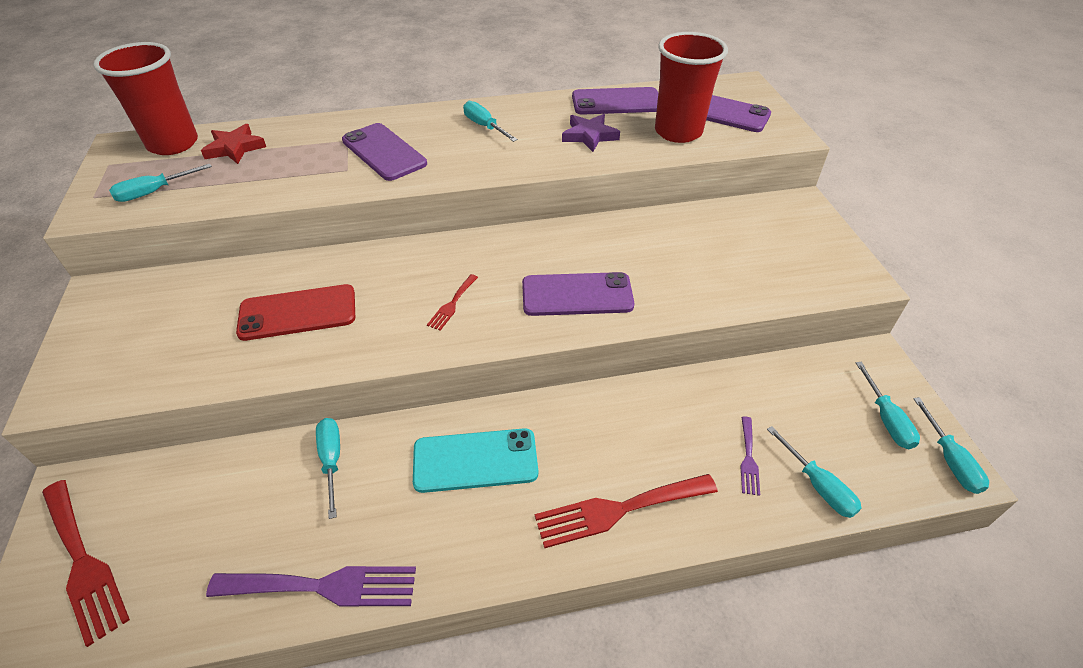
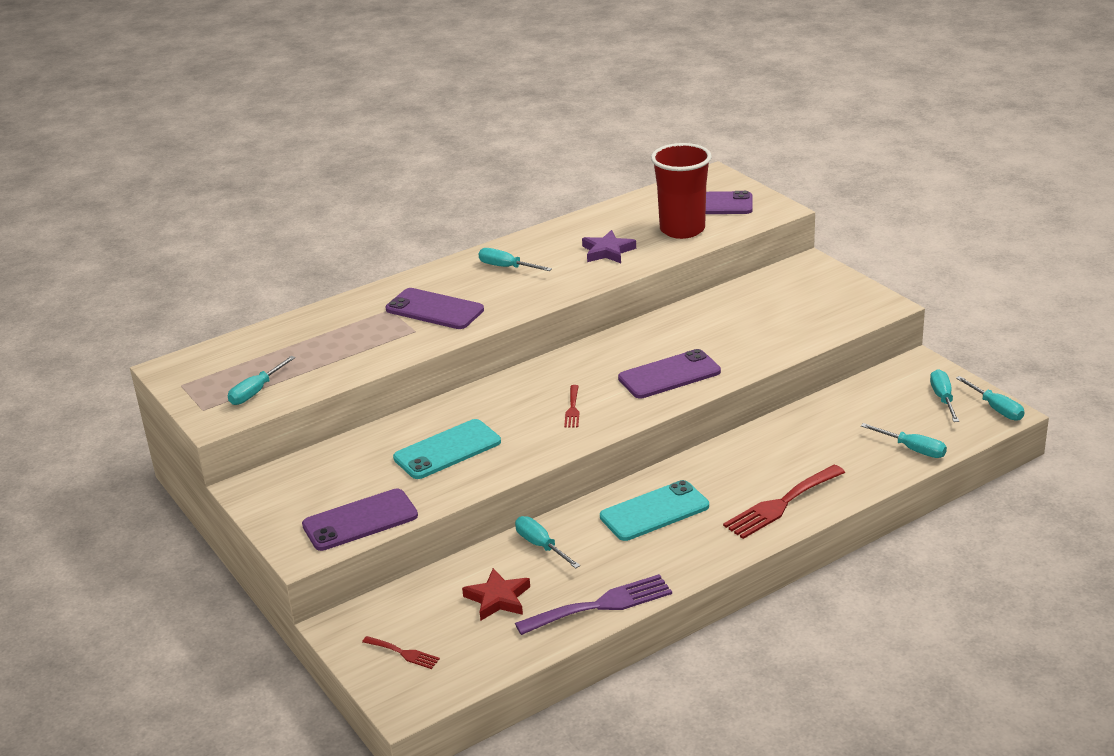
camera: 20 degrees left, 15 degrees down
(83, 562) = (403, 653): red fork -> red fork, size x0.51
(173, 144) = (222, 354): red cup -> none
(235, 148) = (288, 342): red star -> red star (498, 598)
(298, 313) = (447, 450): red phone -> turquoise phone
(616, 102) = (610, 218): purple phone -> purple phone (360, 520)
(748, 459) = (856, 450): purple fork -> none
(886, 419) = (943, 398): turquoise screwdriver -> turquoise screwdriver turned 150 degrees counterclockwise

